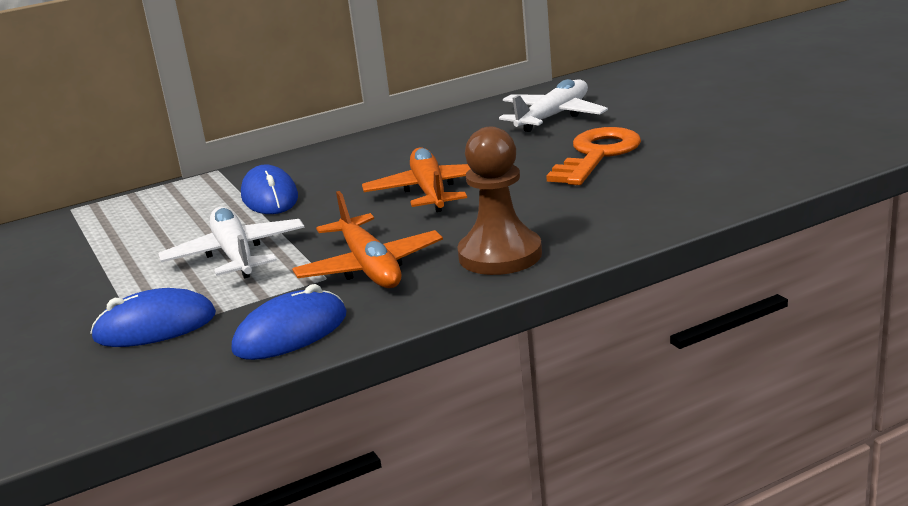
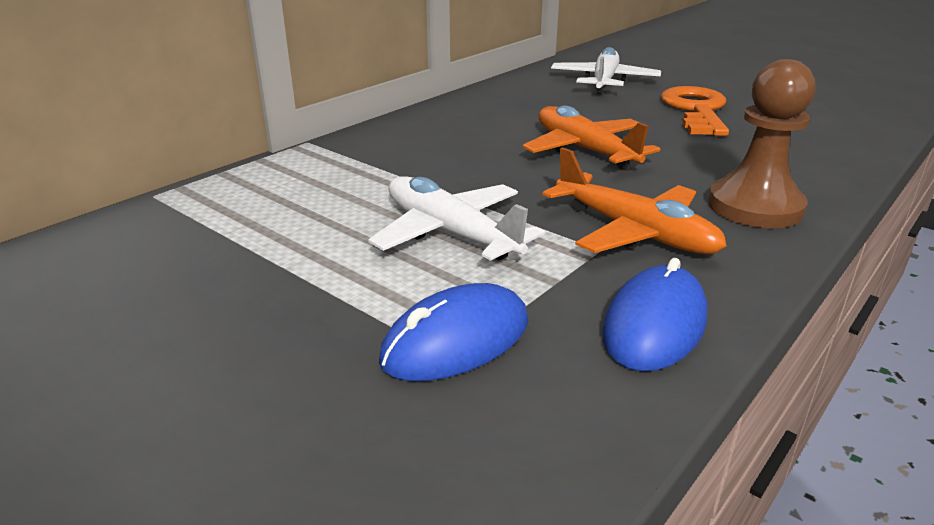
camera: 25 degrees left, 5 degrees up
(270, 197) = (409, 166): blue mouse -> none

